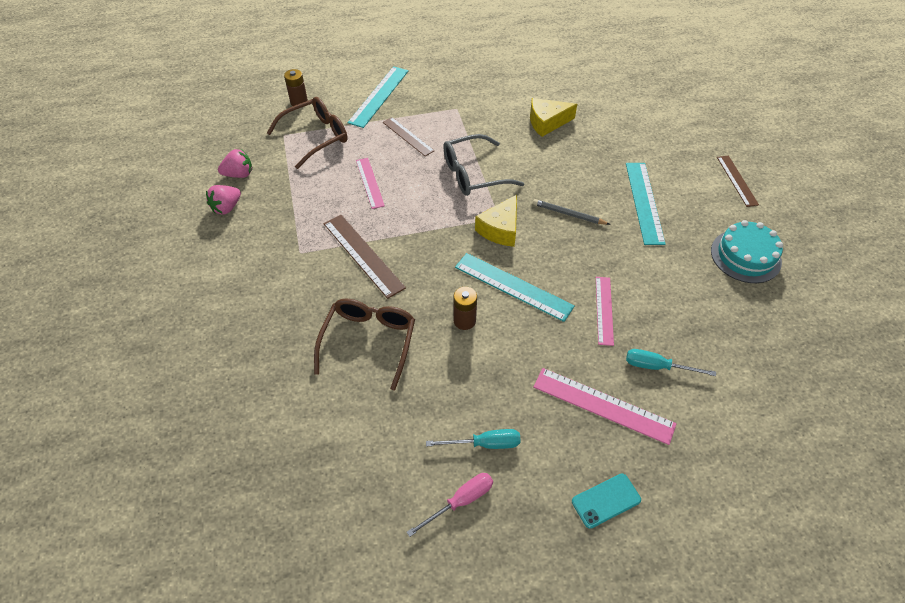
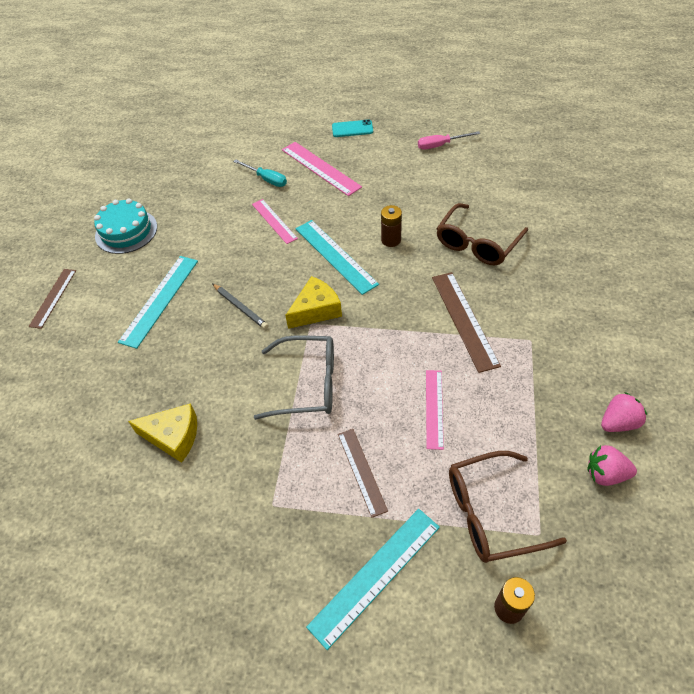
camera: 155 degrees left, 0 degrees up
(484, 444) = (412, 166): turquoise screwdriver -> none
(604, 310) = (274, 221): pink ruler -> pink ruler turned 60 degrees counterclockwise

